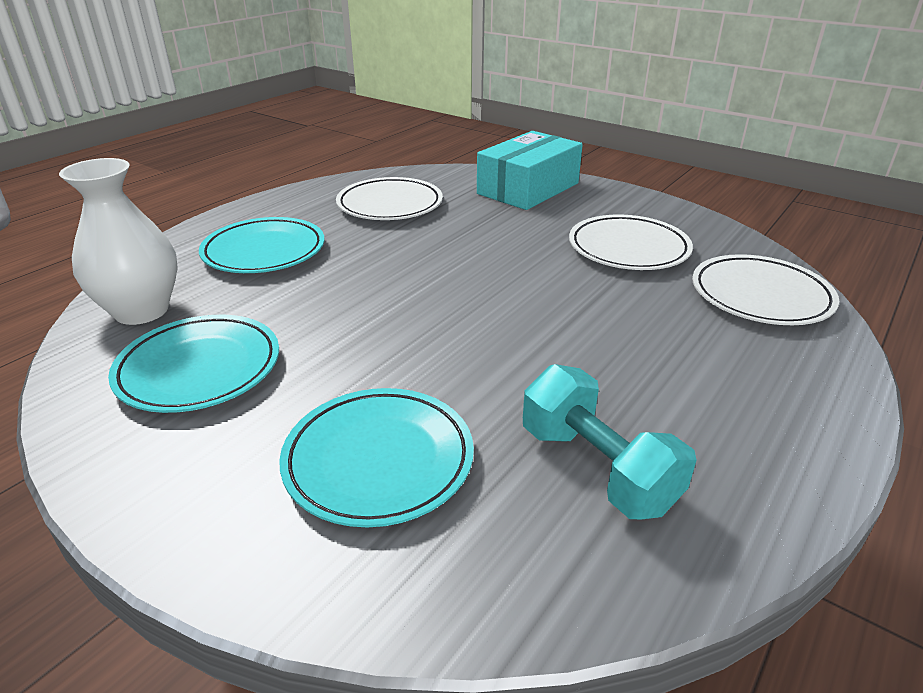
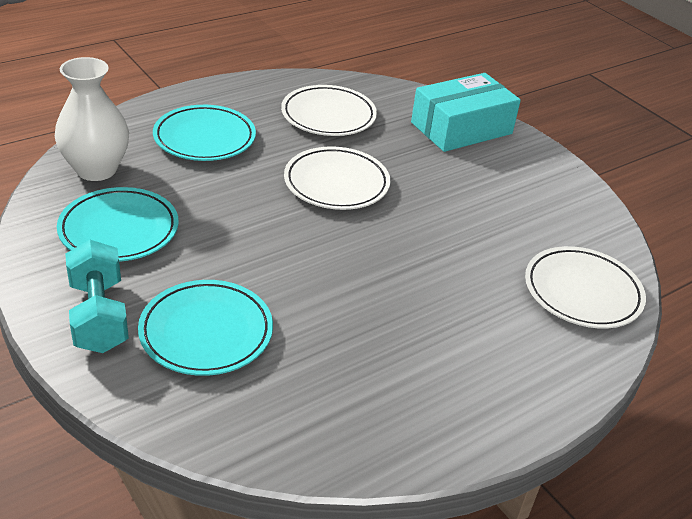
camera: 15 degrees right, 5 degrees up
(597, 468) = (346, 383): turquoise dumbbell -> turquoise dumbbell (99, 316)
(628, 249) = (505, 216): white plate -> white plate (336, 183)

